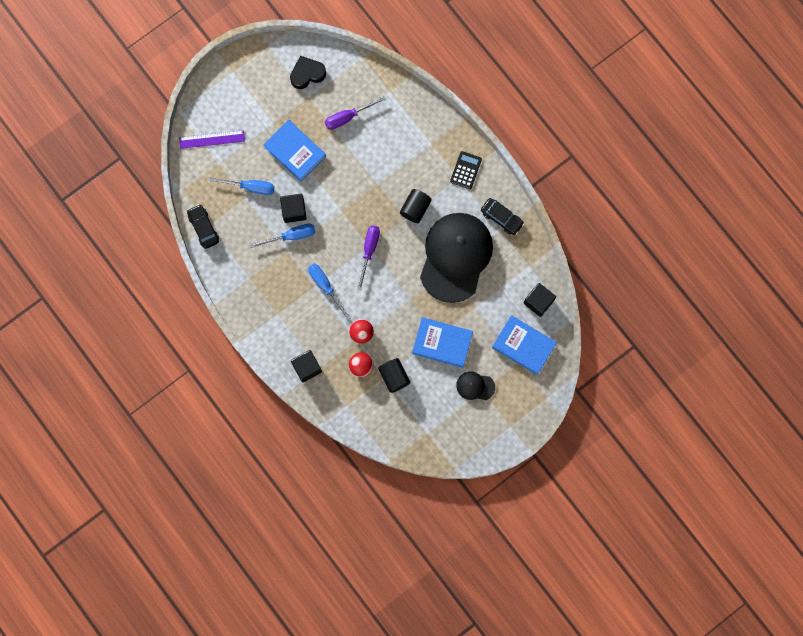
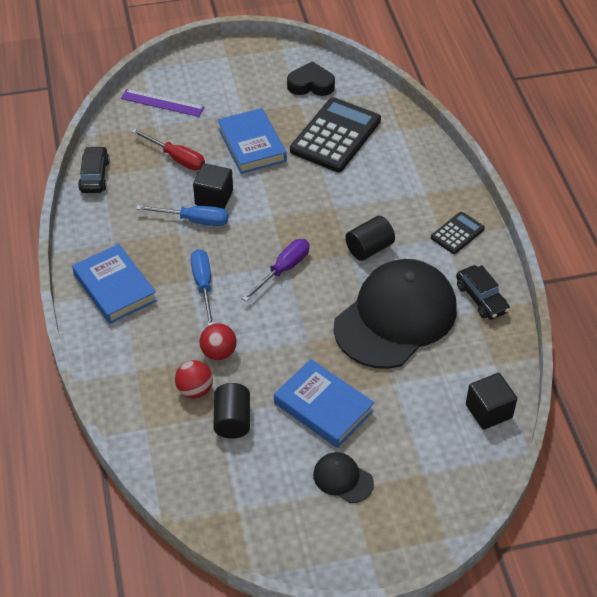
camera: 25 degrees right, 30 degrees down
(250, 187) = (176, 158): blue screwdriver -> red screwdriver
(307, 367) = (121, 363): black cube -> none
(348, 117) = (335, 136): purple screwdriver -> black calculator
(523, 345) = (441, 456): blue book -> blue book (115, 287)

